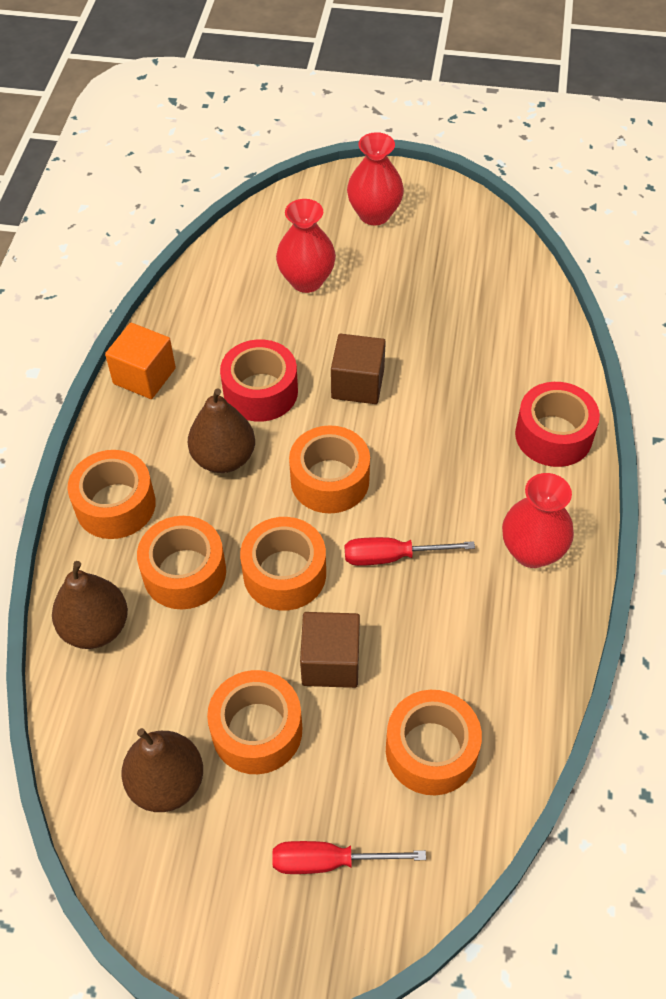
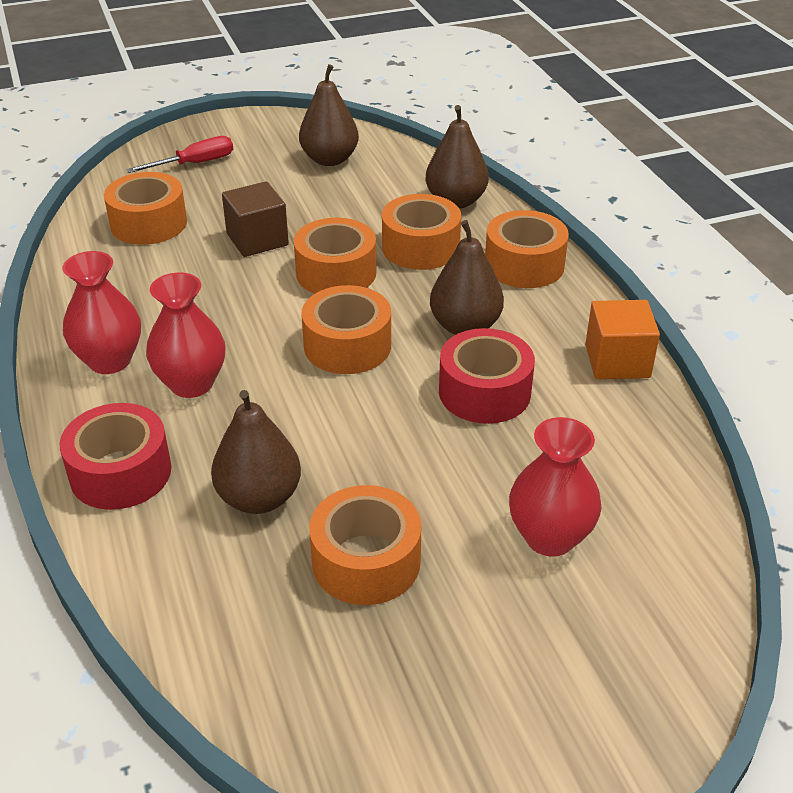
camera: 150 degrees right, 15 degrees down
(257, 730) = (287, 195): orange tape -> orange tape (366, 561)
(357, 384) = (385, 439): brown cube -> none
(374, 214) = (546, 693): red vase -> red vase (191, 384)
(392, 557) = (247, 313): red screwdriver -> none
(466, 376) = (259, 498): none -> brown pear

